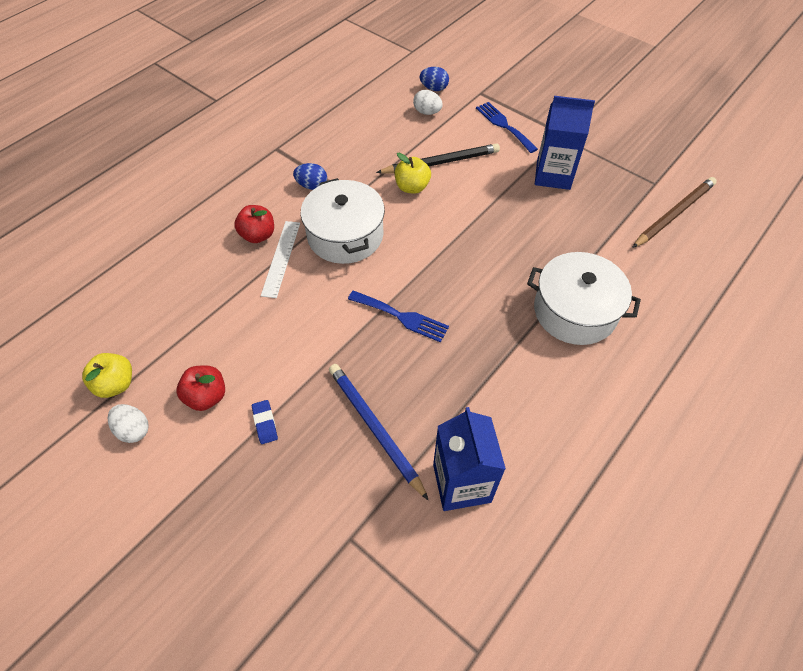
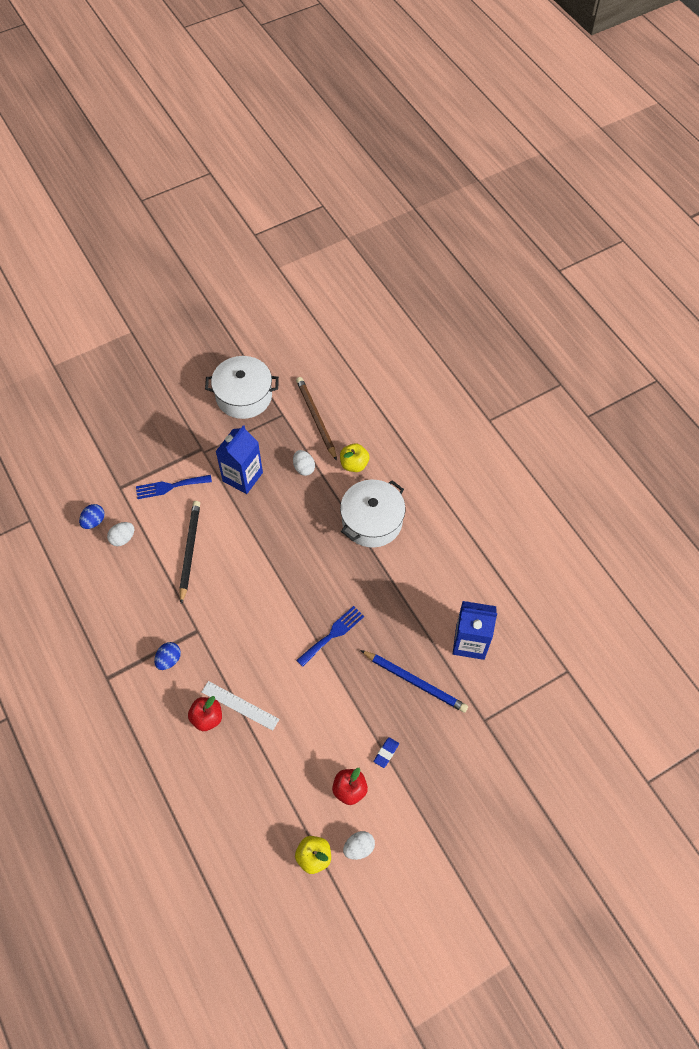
camera: 70 degrees left, 5 degrees up
(265, 423) = (386, 753): blue eraser -> blue eraser turned 60 degrees counterclockwise
(345, 235) = (237, 650): white pot -> white pot (244, 396)
(374, 428) = (415, 682): blue pencil -> blue pencil turned 135 degrees counterclockwise
(412, 187) = (207, 582): yellow apple -> yellow apple (354, 464)
(601, 223) = (304, 468): none -> white egg

